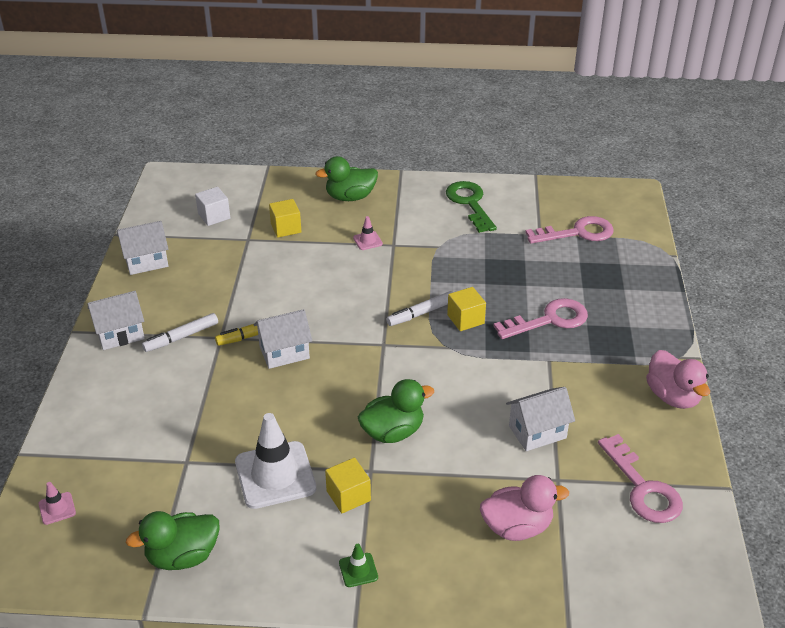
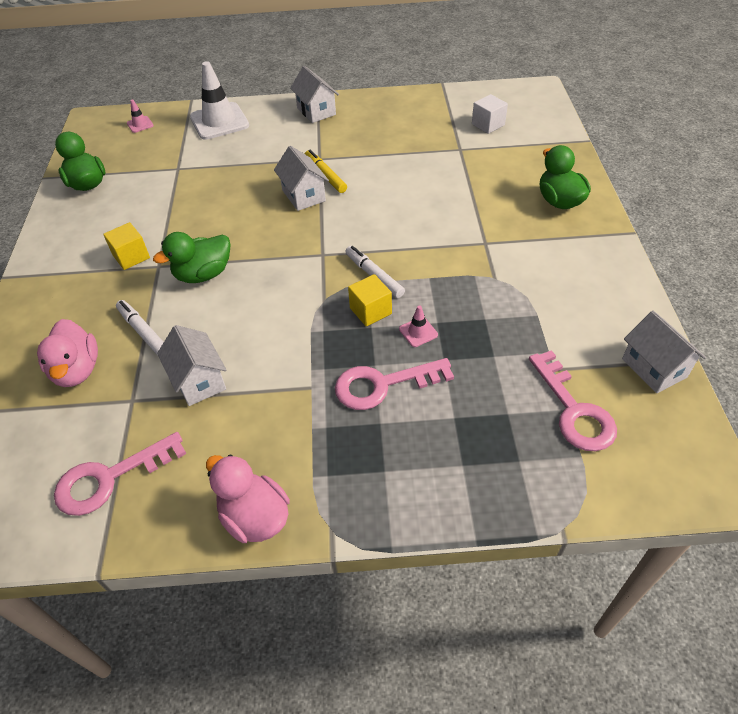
camera: 85 degrees right, 10 degrees up
(146, 262) = (409, 104): white house -> white house (654, 368)
(181, 337) = (316, 139): white marker -> white marker (143, 332)
(275, 475) = (159, 213): white traffic cone -> white traffic cone (219, 121)
(286, 228) = (486, 168): yellow cube -> none
(358, 570) = (53, 272): green traffic cone -> none
(367, 241) = (485, 223): pink traffic cone -> pink traffic cone (418, 332)
(393, 432) = (203, 274): green duck -> green duck turned 90 degrees clockwise
(469, 203) = (593, 297): green key -> none
(549, 320) = (383, 385): pink key -> pink key turned 105 degrees clockwise
(673, 396) = (255, 517): pink duck -> pink duck turned 75 degrees clockwise

